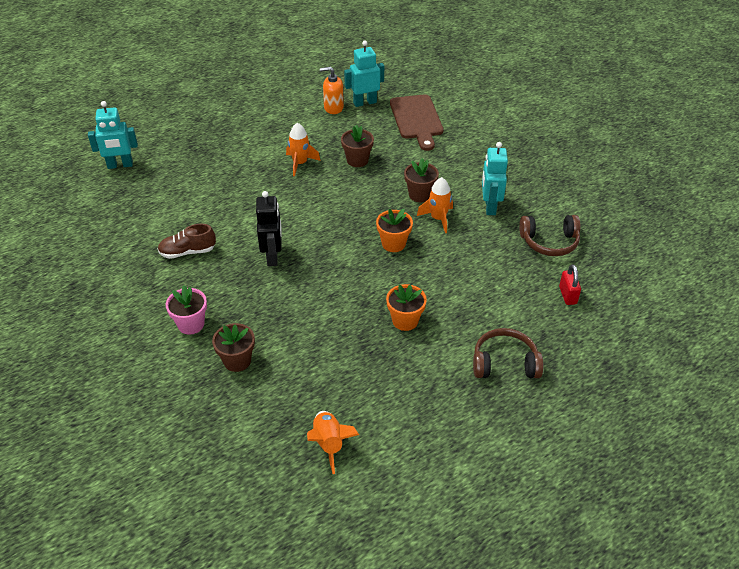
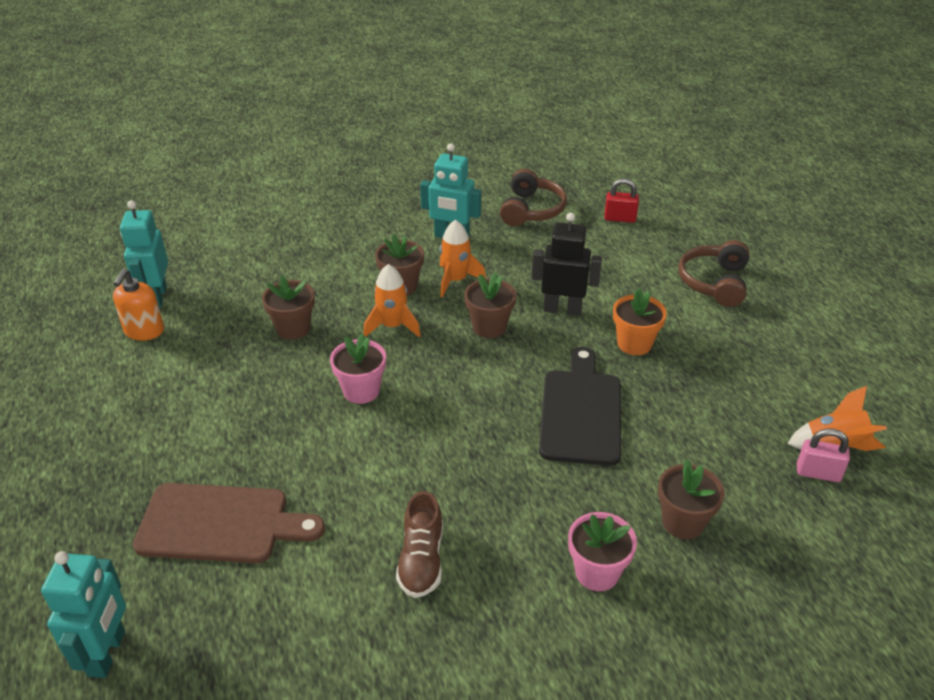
camera: 75 degrees left, 5 degrees down
(272, 256) = (471, 452): black robot -> black robot (562, 309)
(299, 433) = (818, 473): none -> pink padlock
(300, 163) = (263, 390): orange rocket -> orange rocket (392, 326)
(311, 200) = (361, 391): none -> pink flower pot
(323, 300) = (580, 412): none -> black cutting board
(393, 244) = (489, 327): orange flower pot -> brown flower pot
(417, 119) = (235, 257): brown cutting board -> brown cutting board (220, 524)

